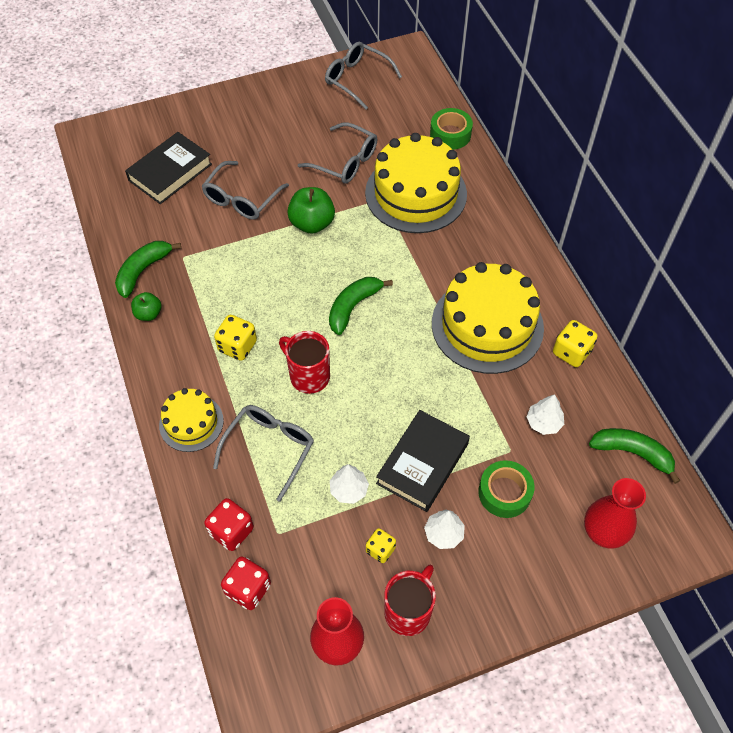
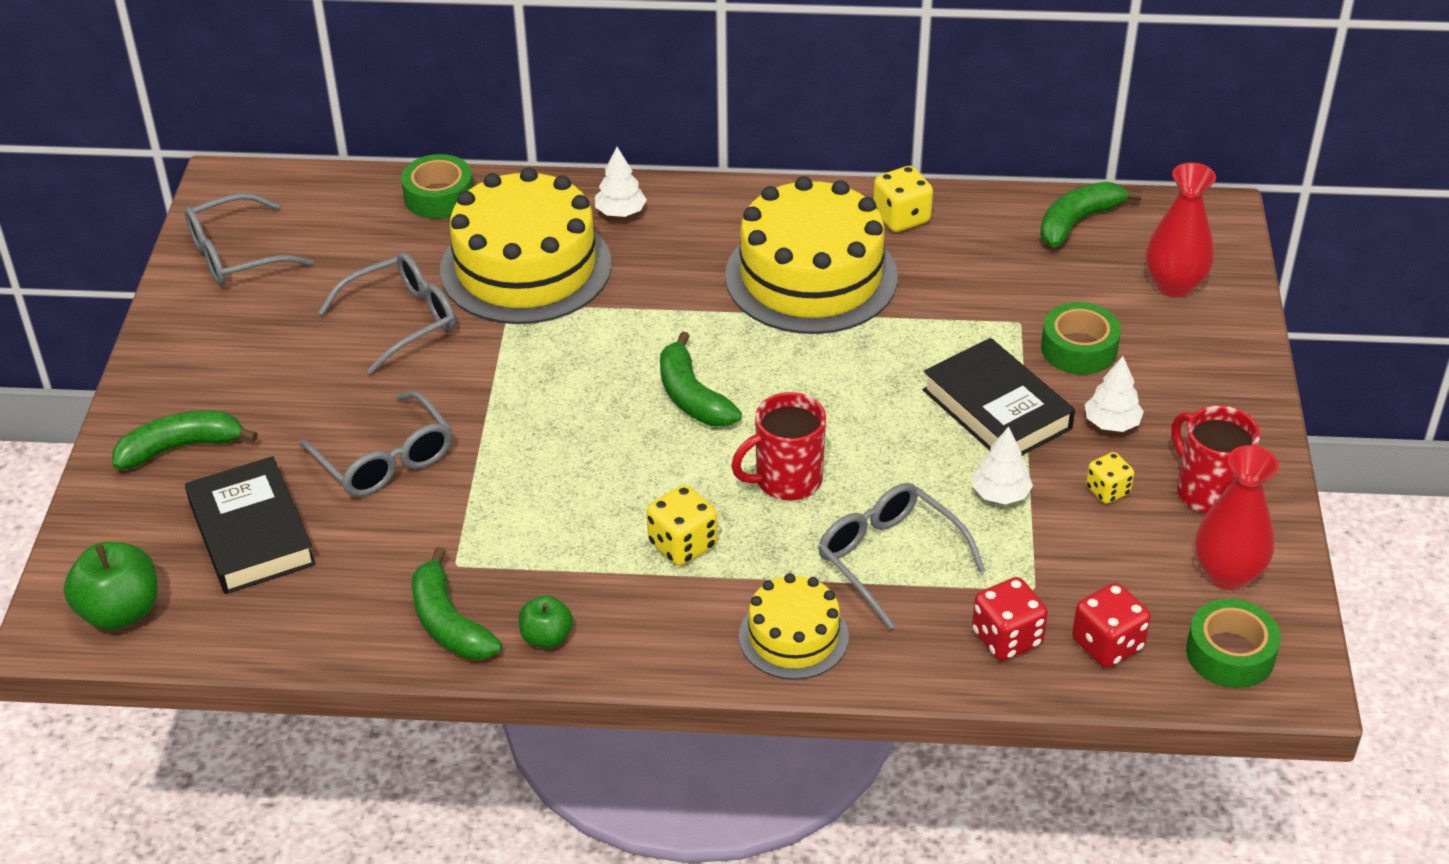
camera: 65 degrees left, 15 degrees down
(214, 122) = (181, 447): none -> green banana
(268, 665) = (1230, 653): none -> green tape
(312, 223) = (500, 393): green apple -> green apple (120, 611)
(544, 422) = (994, 279): white tree -> white tree (620, 212)

